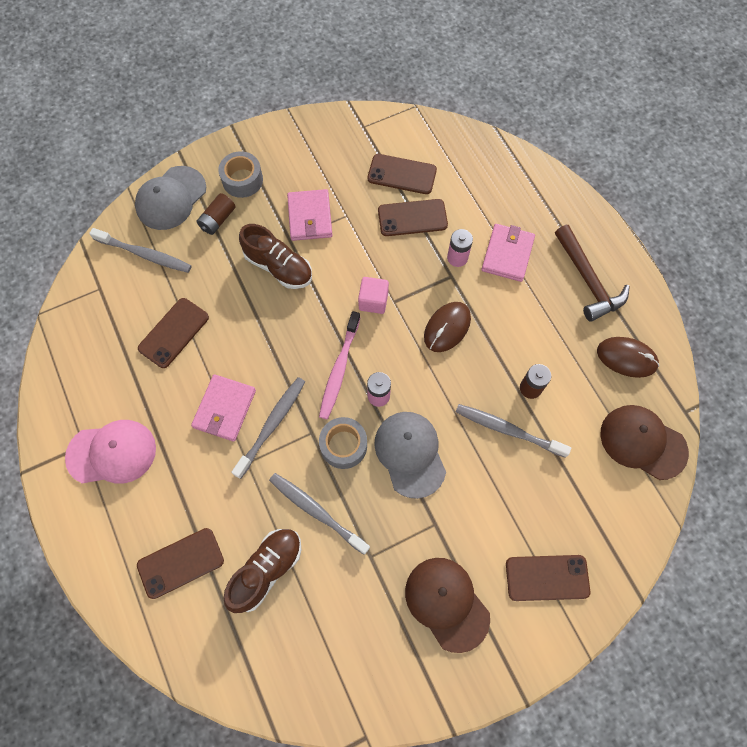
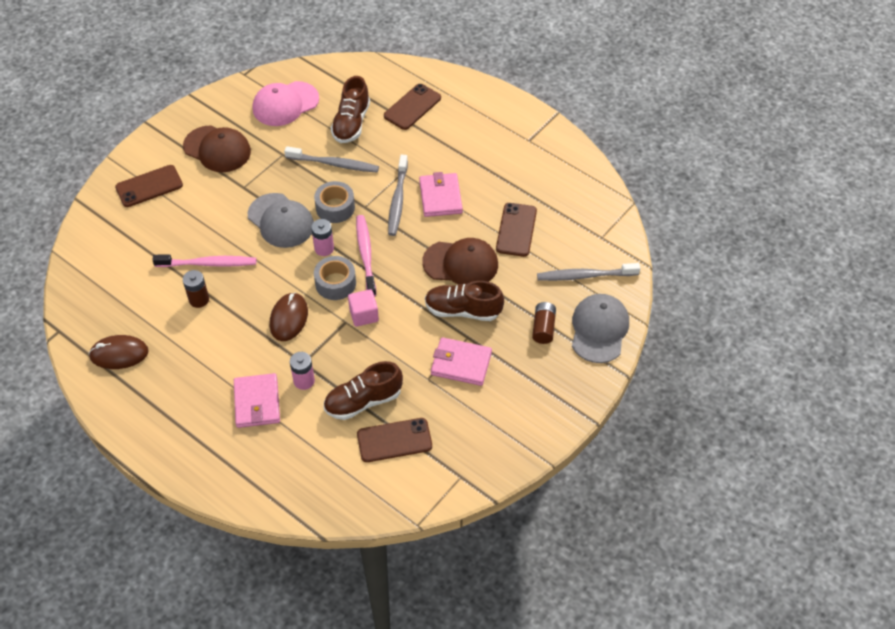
camera: 155 degrees right, 15 degrees down
(112, 453) = (504, 143): pink cap -> pink cap (285, 104)
(242, 180) = (546, 372): grey tape -> grey tape (335, 283)
(310, 217) = (461, 363): pink wallet -> pink wallet turned 45 degrees counterclockwise
(412, 218) = (363, 401): brown phone -> brown shoe
(508, 430) = (208, 263): grey toothbrush -> pink toothbrush
(588, 280) = (171, 408): brown hammer -> none
(642, 442) = (92, 295): brown cap -> brown cap (461, 263)

